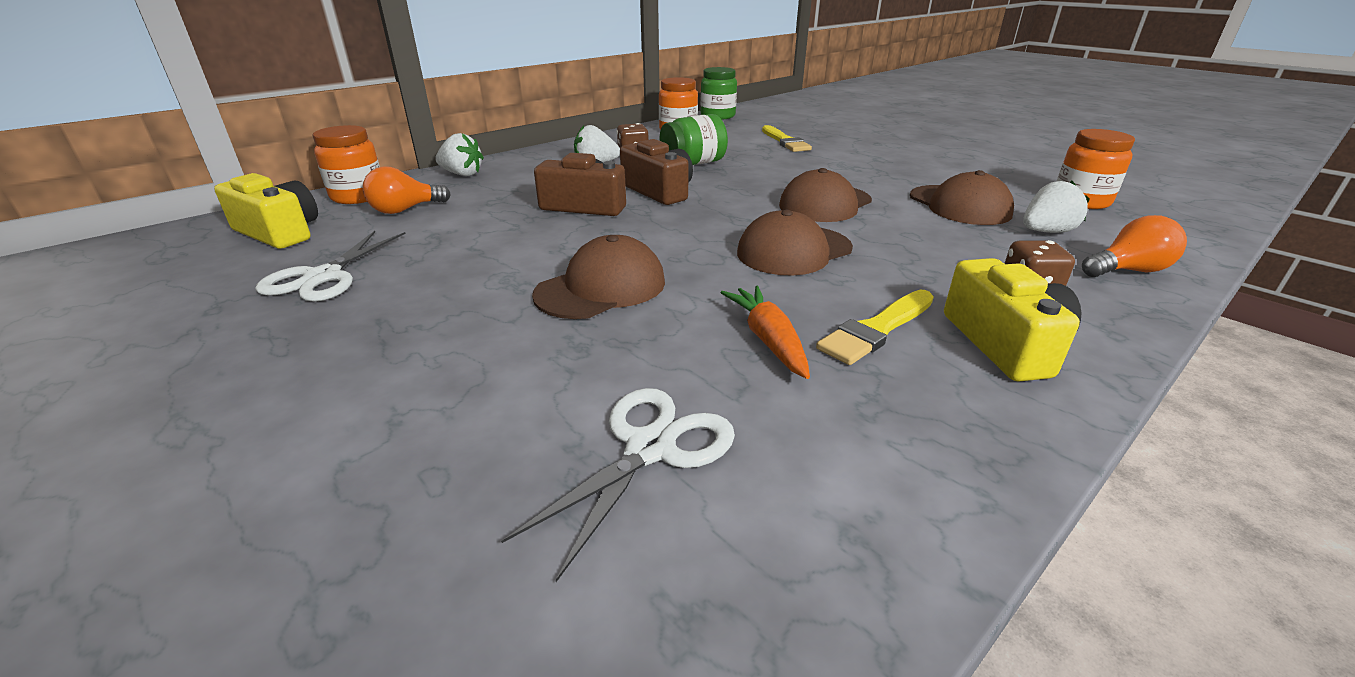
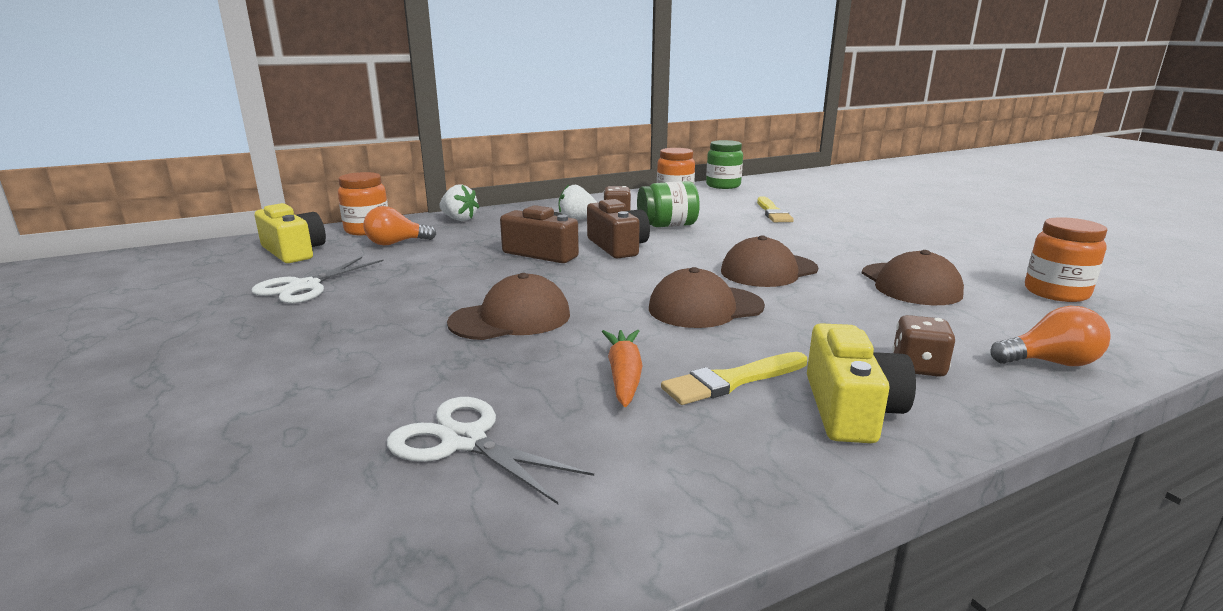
camera: 15 degrees right, 10 degrees down
(650, 448) = (464, 441): white scissors -> white scissors turned 105 degrees counterclockwise
(1046, 232) = (987, 317): white strawberry -> none

